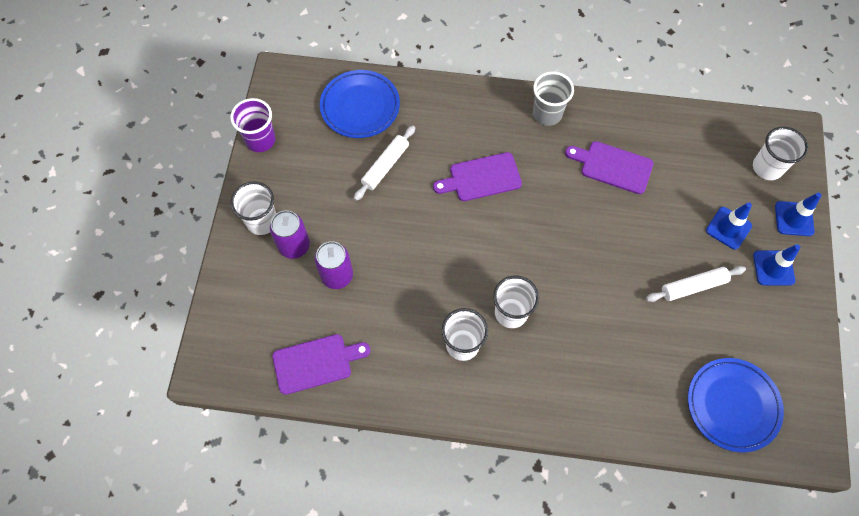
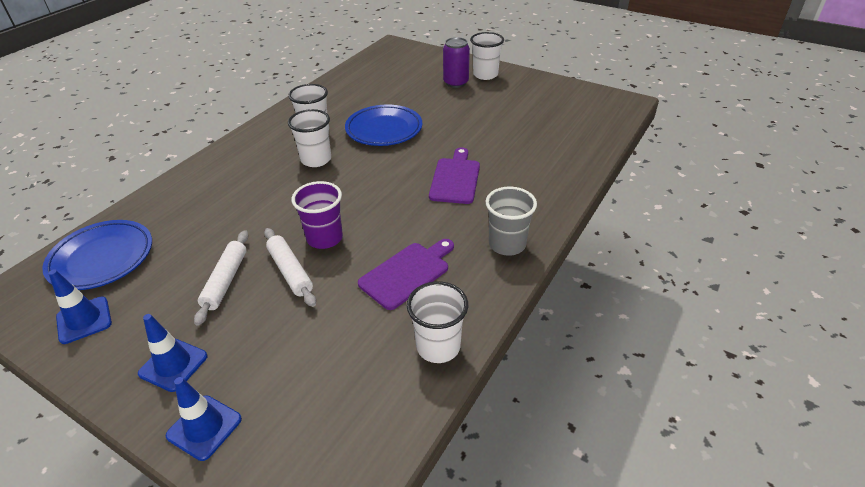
camera: 115 degrees right, 25 degrees down
(260, 140) = (560, 84): purple cup -> purple cup (324, 238)
(316, 363) = (361, 76): purple cutting board -> none
(337, 275) = (418, 94): purple can -> none
(360, 107) = (573, 132): blue plate -> blue plate (384, 129)
(385, 166) = (501, 132): white rolling pin -> white rolling pin (290, 271)
(728, 228) = (255, 345): blue traffic cone -> blue traffic cone (84, 320)
(767, 167) = (295, 438): white cup -> white cup (438, 347)

